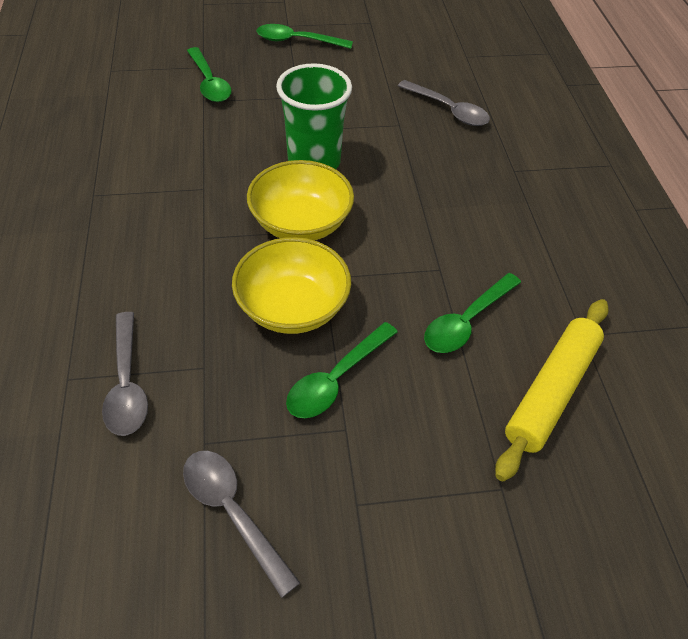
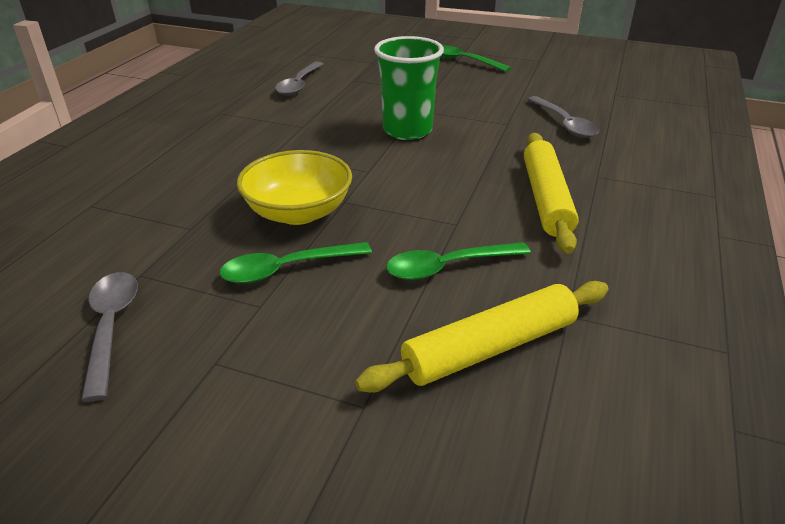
camera: 30 degrees right, 15 degrees down
(127, 384) = (126, 220): grey spoon -> grey spoon (299, 84)
(209, 83) = (368, 71): green spoon -> none
(301, 223) = (359, 163): yellow bowl -> none
(491, 213) = (545, 199): none -> yellow rolling pin

